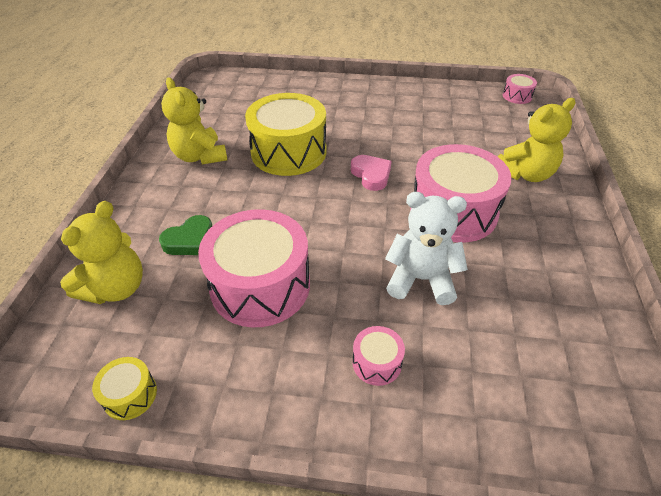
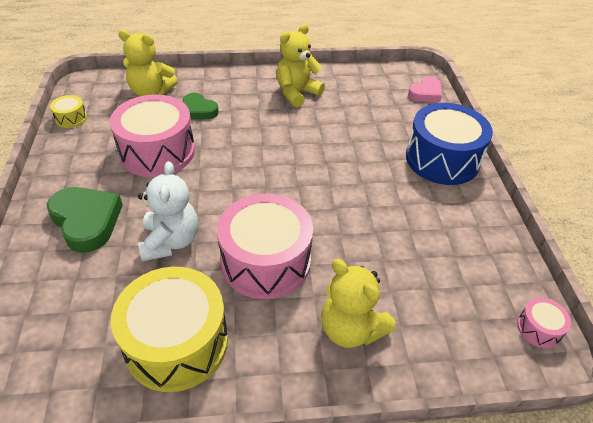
camera: 75 degrees right, 0 degrees up
(288, 152) = (321, 139): yellow drum -> yellow drum (176, 343)
(342, 93) = (442, 159): none -> blue drum
(371, 175) = (305, 196): pink heart -> pink heart (426, 93)
(377, 362) = (86, 221): pink drum -> green heart

